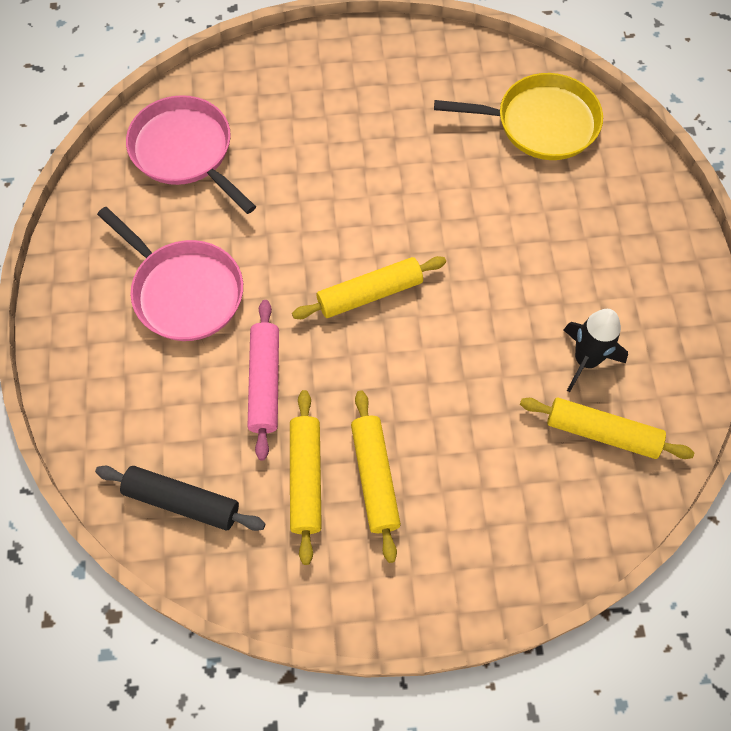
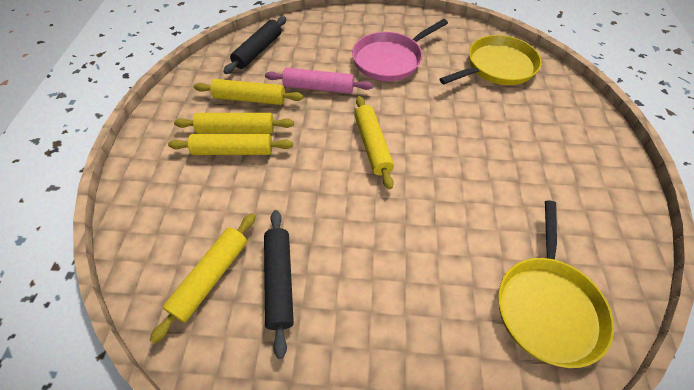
camera: 100 degrees right, 10 degrees down
(185, 151) = (497, 67): pink pan -> yellow pan
(415, 469) = (233, 151): none -> yellow rolling pin
(586, 360) = (279, 281): black rocket -> black rolling pin

